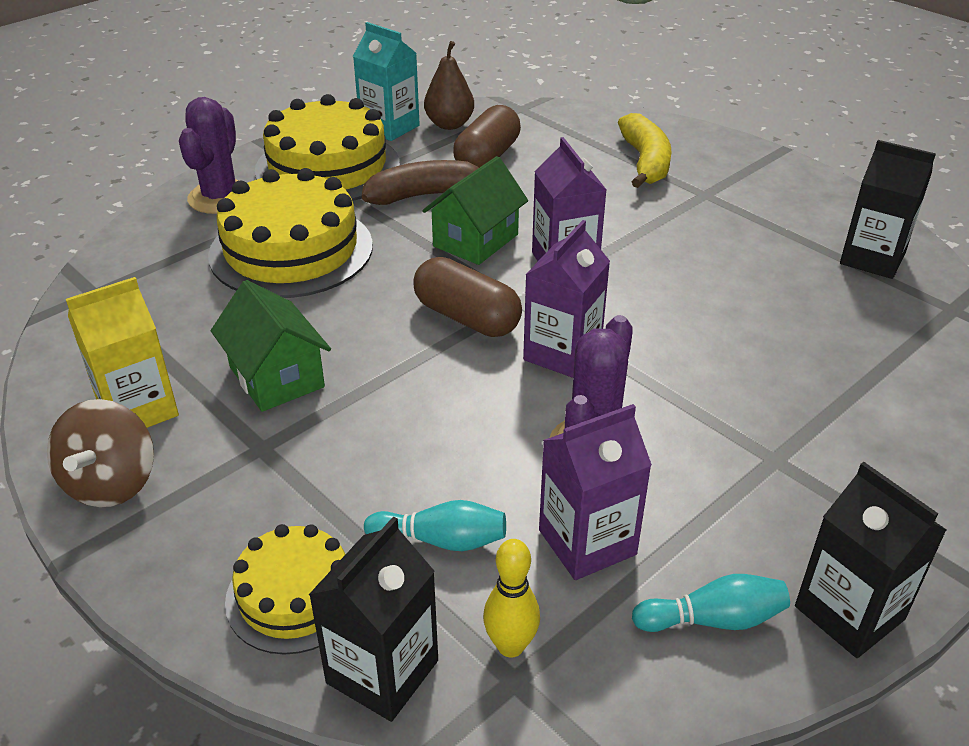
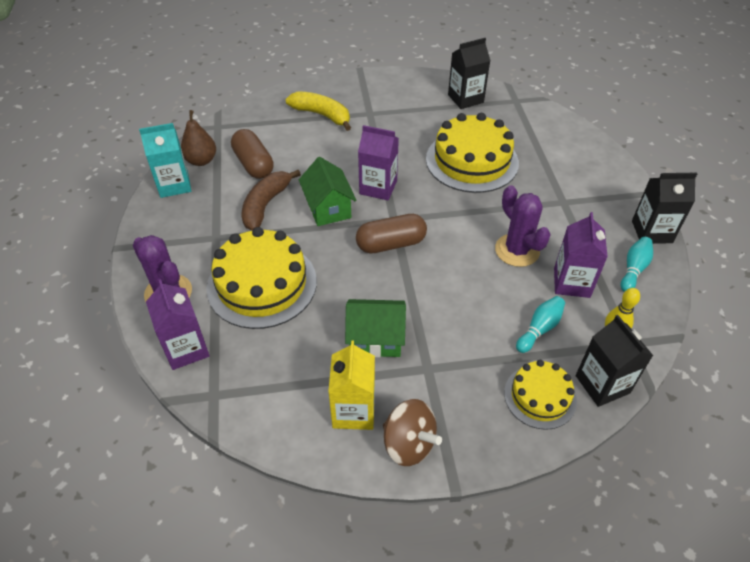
camera: 55 degrees left, 10 degrees up
(328, 167) = (189, 230): yellow cake -> yellow cake (472, 161)
(562, 353) = (447, 226): purple carton -> purple carton (186, 349)

